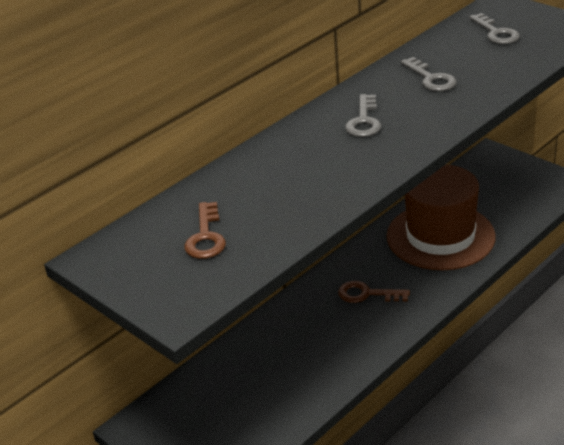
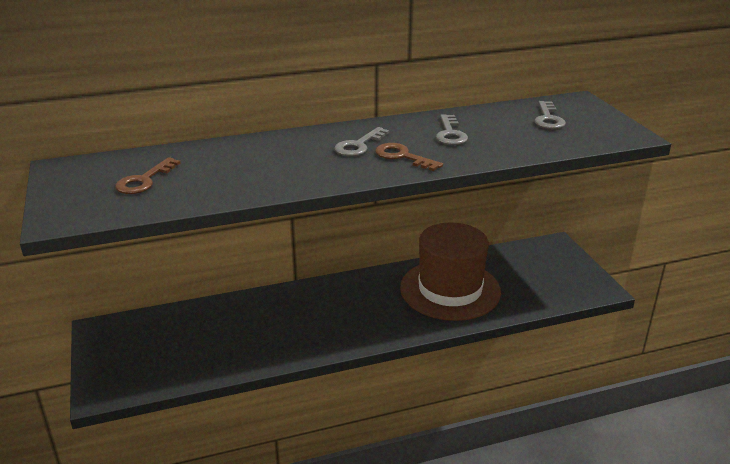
camera: 25 degrees right, 5 degrees down
(367, 294) = (349, 308): brown key -> brown key (402, 157)

